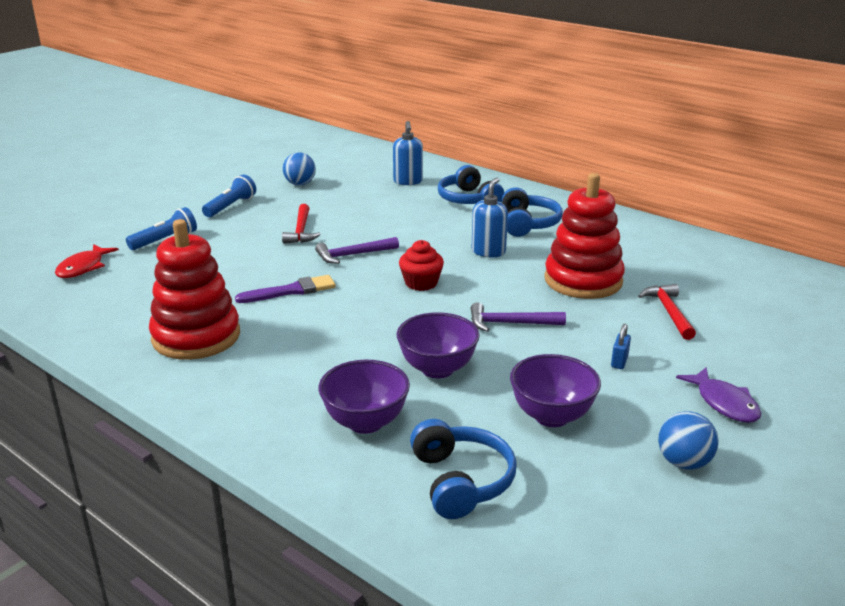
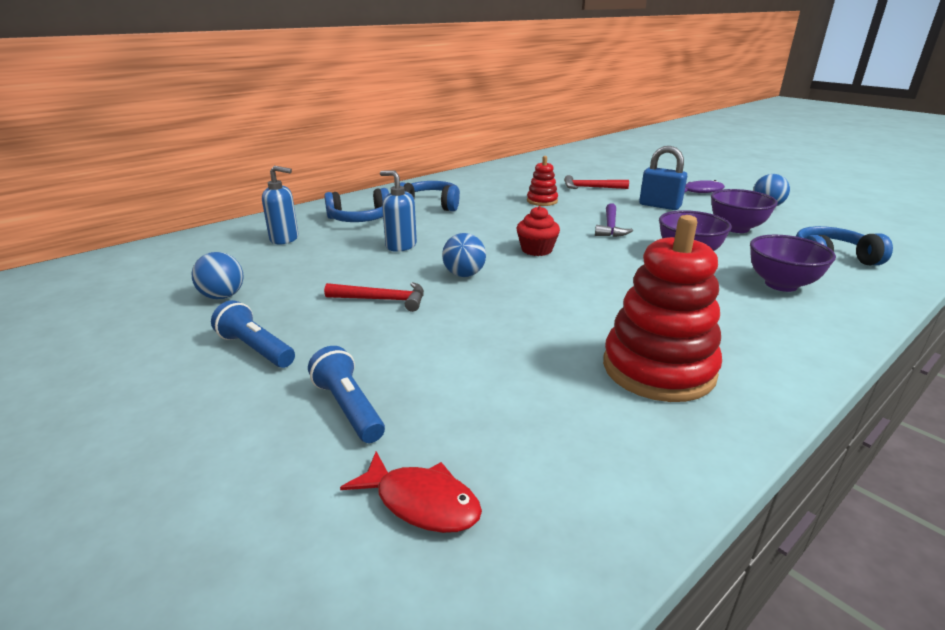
camera: 80 degrees left, 0 degrees up
(291, 291) = (544, 309): purple brush -> none
(353, 255) = (464, 275): purple hammer -> blue ball
(488, 252) = (480, 222): blue soap dispenser -> blue soap dispenser (401, 246)
(583, 280) = (542, 201): red stacking toy -> red stacking toy, size x0.51
(619, 362) = (659, 206): blue padlock -> blue padlock, size x2.03

